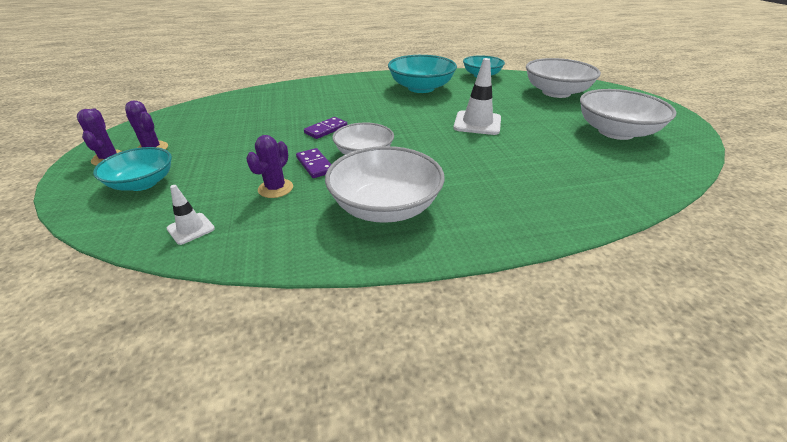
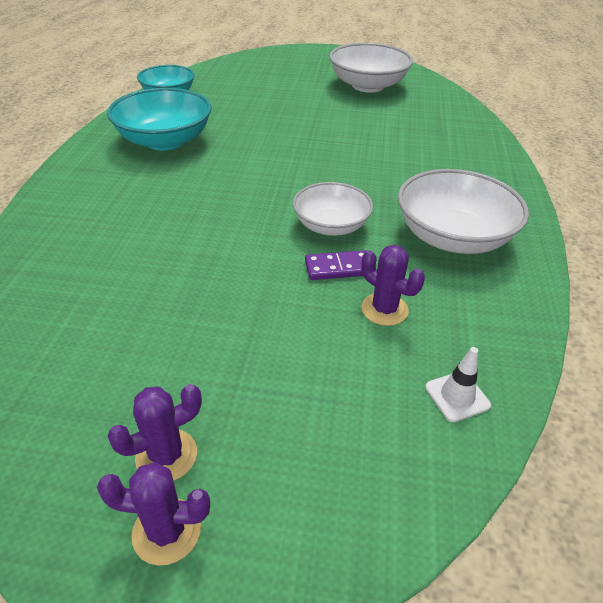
camera: 70 degrees left, 5 degrees up
(143, 183) = (305, 461): turquoise bowl -> none
(326, 129) = (238, 241): purple domino -> none
(477, 123) = (301, 138): white traffic cone -> none
(556, 92) = (261, 76): white bowl -> none

